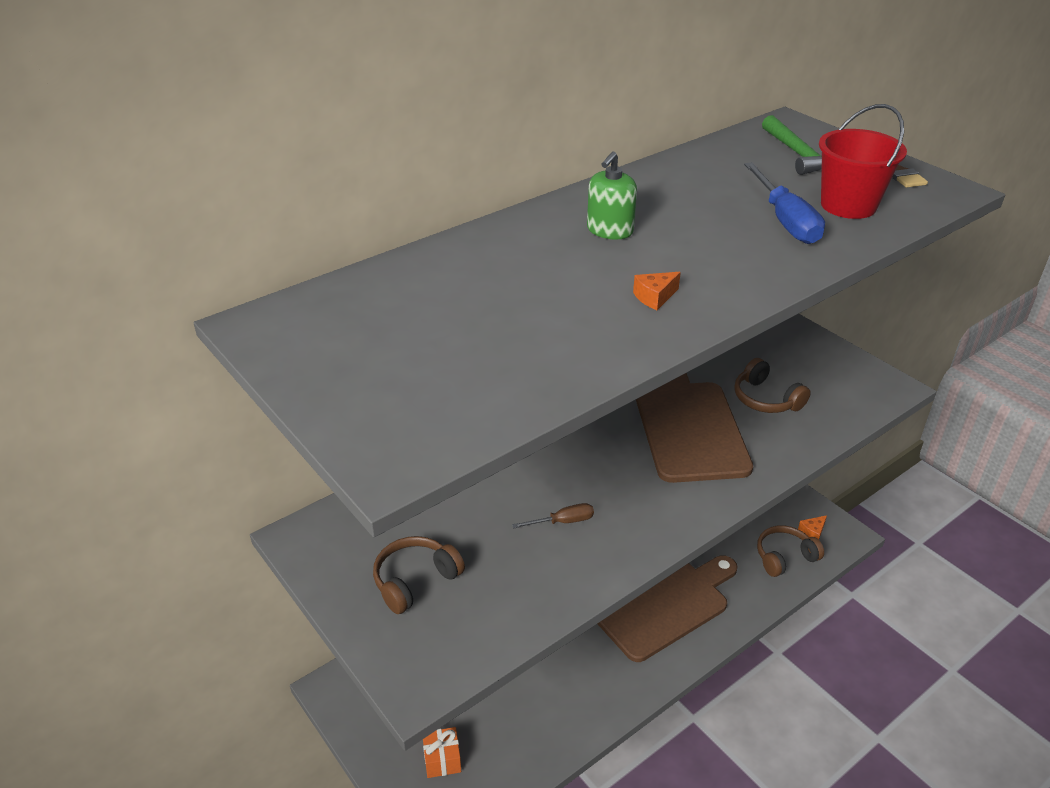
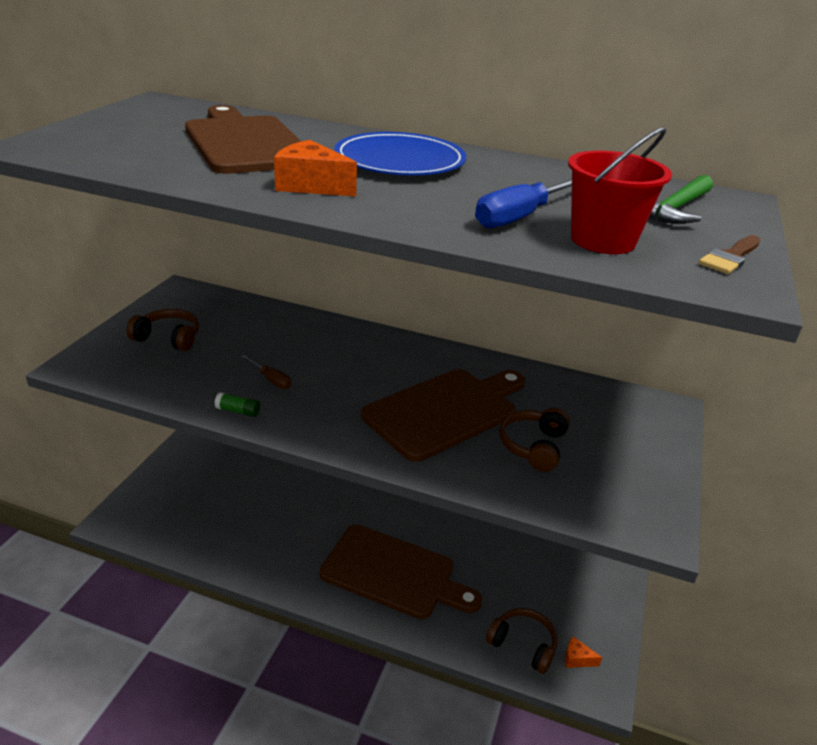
camera: 55 degrees right, 5 degrees down
(442, 759) = (169, 503): orange gift -> none
(491, 302) = (245, 143): none -> brown cutting board
(605, 564) = (238, 411): none -> green glue stick
(609, 230) = (400, 160): green soap dispenser -> blue plate
(654, 297) = (311, 185): orange cheese -> orange cheese, size x1.81

